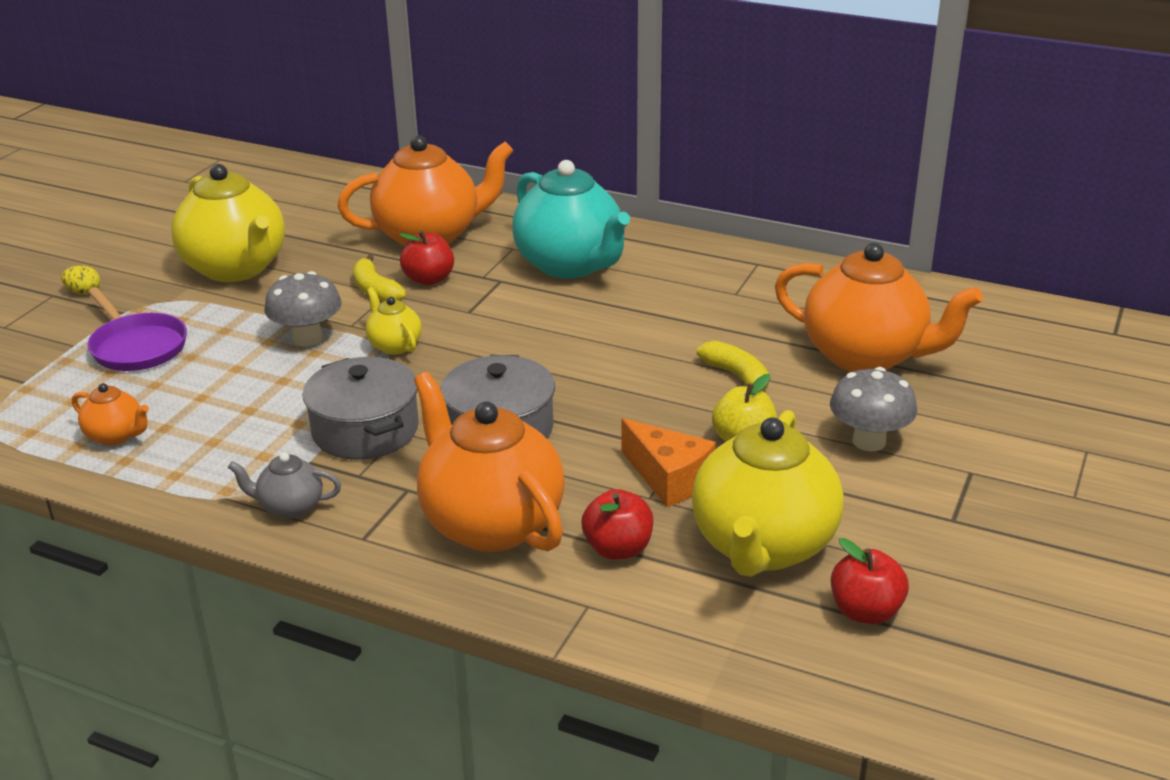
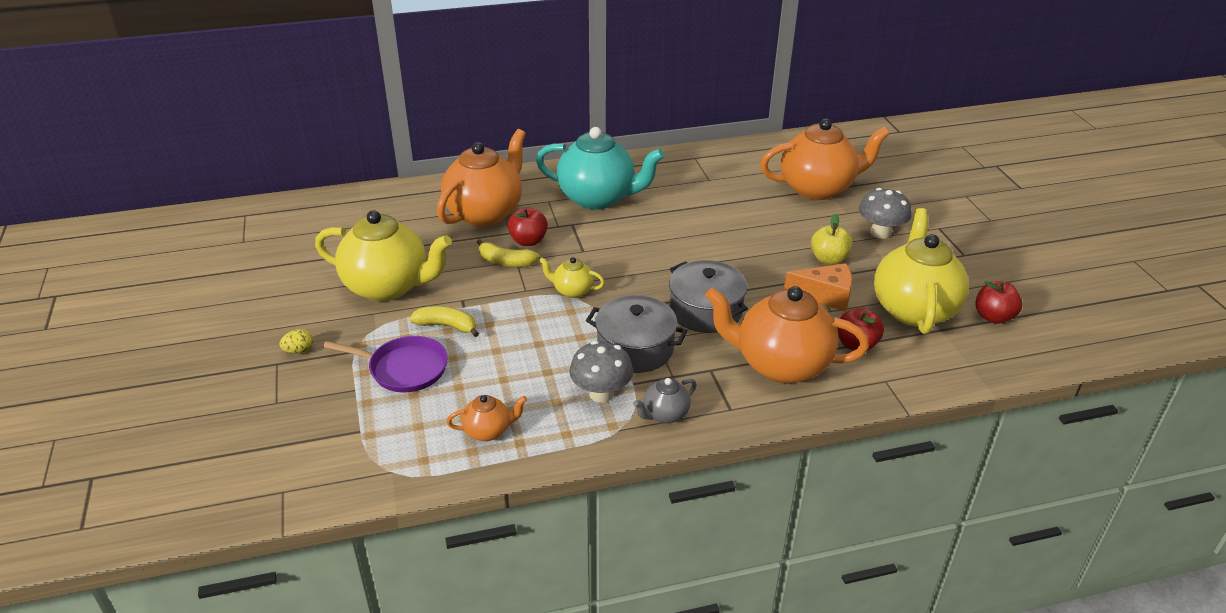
camera: 40 degrees left, 5 degrees up
(307, 338) = (511, 310): grey mushroom -> grey mushroom (601, 393)
(737, 376) = (776, 226): yellow banana -> yellow banana (447, 326)
(763, 547) = (913, 309): yellow teapot -> yellow teapot turned 150 degrees counterclockwise

